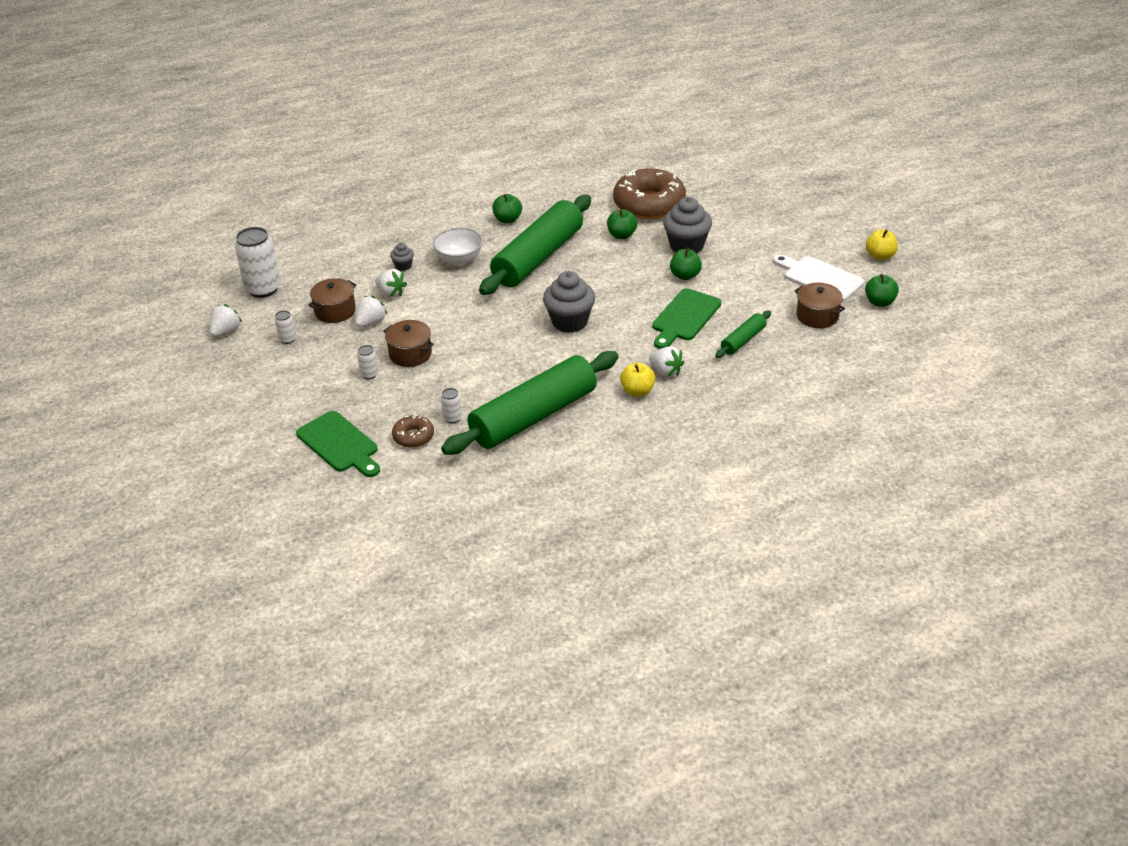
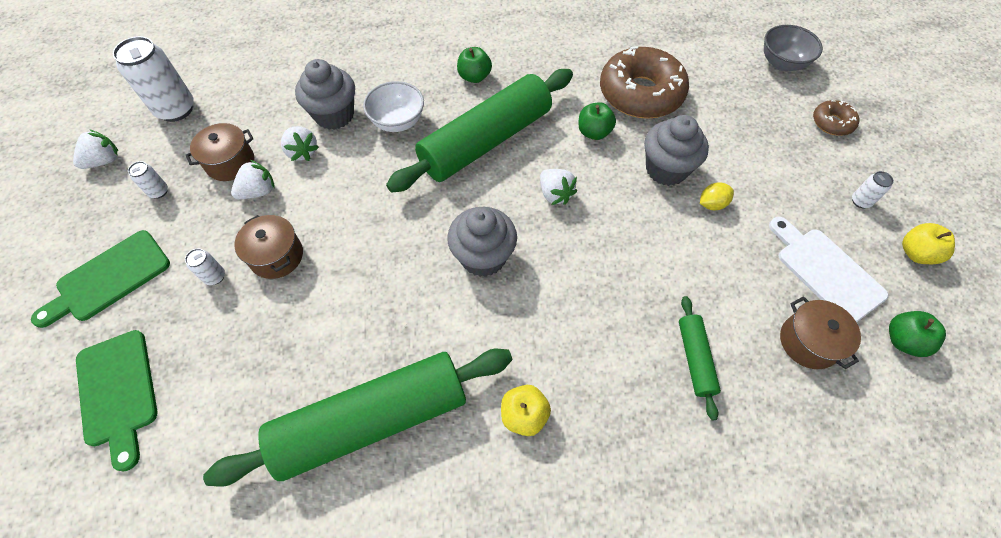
camera: 15 degrees right, 20 degrees up
(403, 266) = (334, 115): grey cupcake -> grey cupcake, size x2.07
(413, 436) = (209, 408): brown donut -> brown donut (832, 123)
(452, 418) = (272, 389): white can -> white can (860, 201)
(666, 372) = (573, 388): white strawberry -> white strawberry (555, 194)
(684, 317) = (628, 292): green cutting board -> green cutting board (109, 278)
(685, 275) = (650, 218): green apple -> none
(728, 259) = (712, 204): none -> yellow lemon
(743, 340) = (695, 358): green rolling pin -> green rolling pin turned 60 degrees counterclockwise
(755, 163) = (782, 63): none -> grey bowl

